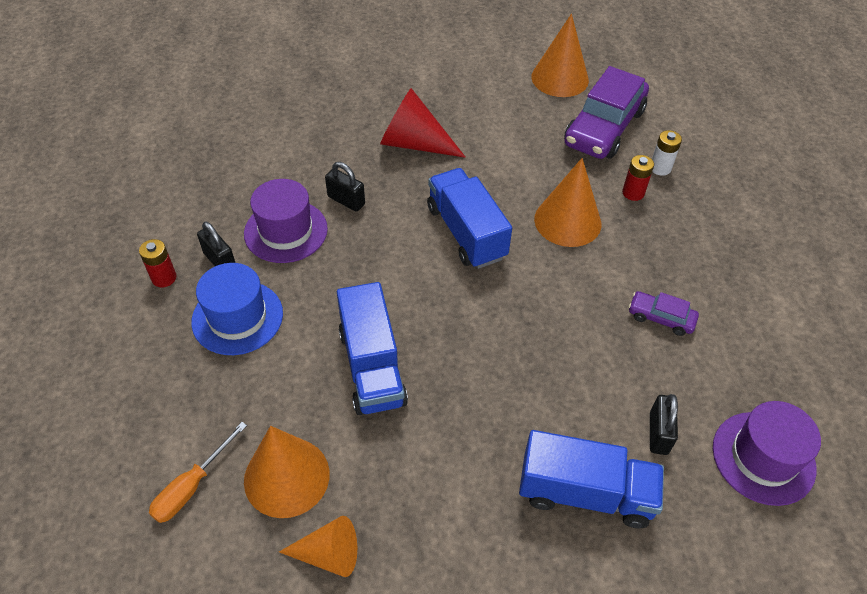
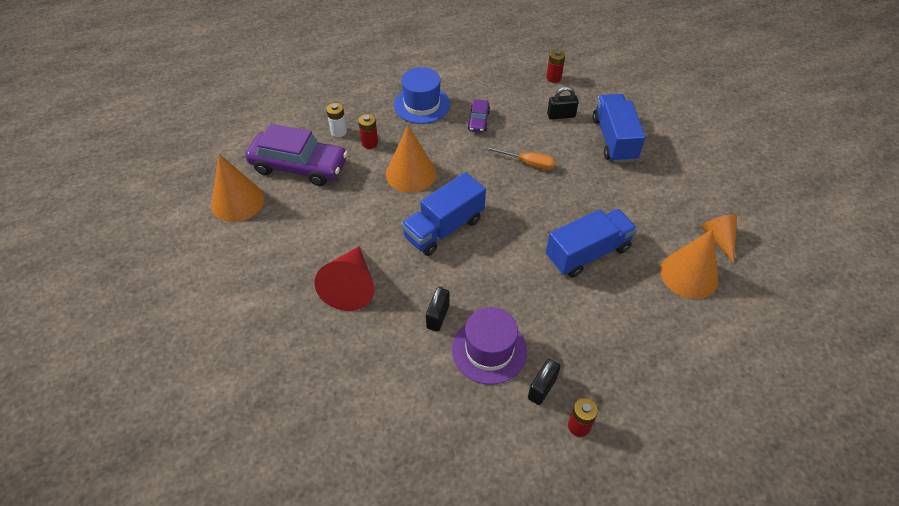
camera: 105 degrees left, 0 degrees up
(192, 486) = (727, 324): orange screwdriver -> orange screwdriver (527, 163)
(237, 317) = (589, 351): blue hat -> blue hat (422, 104)
(763, 457) = (553, 78): purple hat -> red battery

